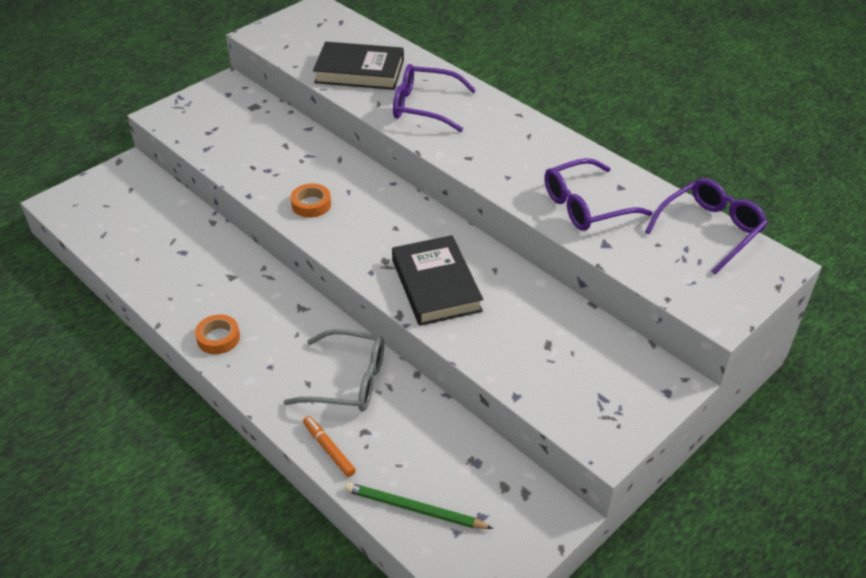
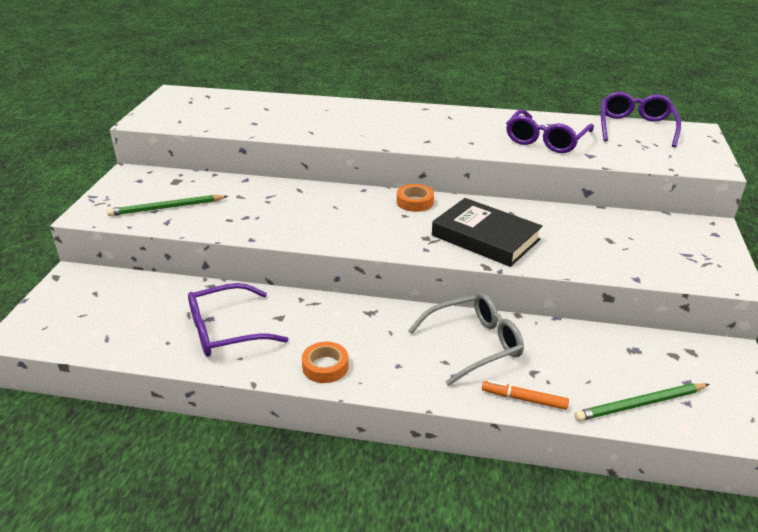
camera: 35 degrees left, 10 degrees down
(219, 133) = (166, 208): none -> green pencil
(311, 204) = (316, 225): orange tape -> orange tape (415, 202)
(359, 71) = (267, 119): black book -> none
(424, 106) = (350, 123): purple glasses -> purple glasses (226, 330)

